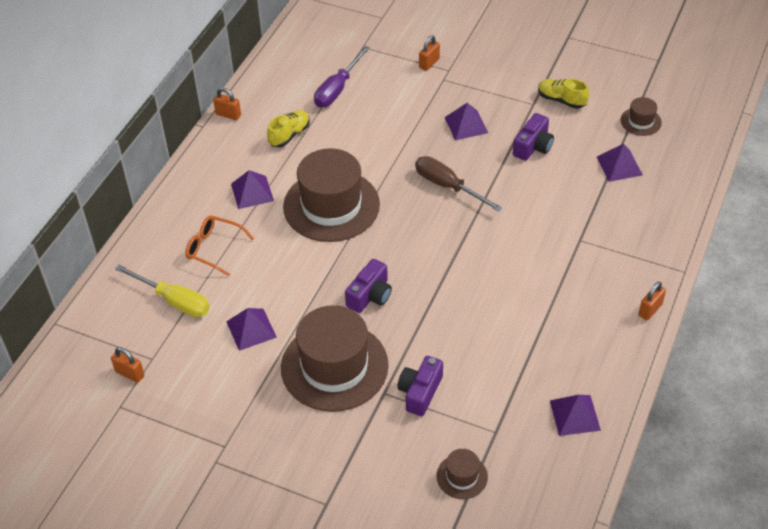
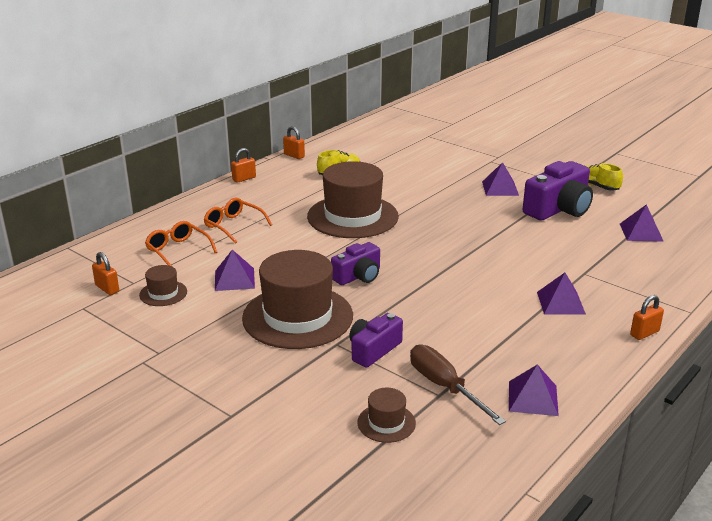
camera: 15 degrees right, 20 degrees down
(174, 301) = (178, 250): yellow screwdriver -> orange glasses
(252, 192) = (287, 199): purple pyramid -> purple pyramid (560, 303)
(337, 89) = (394, 154): purple screwdriver -> none
(429, 63) = (482, 151): orange padlock -> orange padlock (244, 179)
(448, 186) = (466, 221): brown screwdriver -> brown screwdriver (444, 387)
(533, 146) = (559, 209): purple camera -> purple camera, size x1.64
(640, 121) = (671, 208): brown hat -> brown hat (163, 293)

